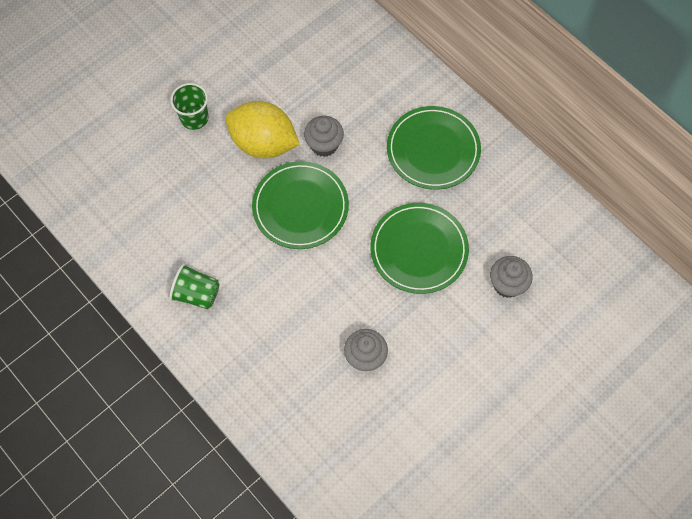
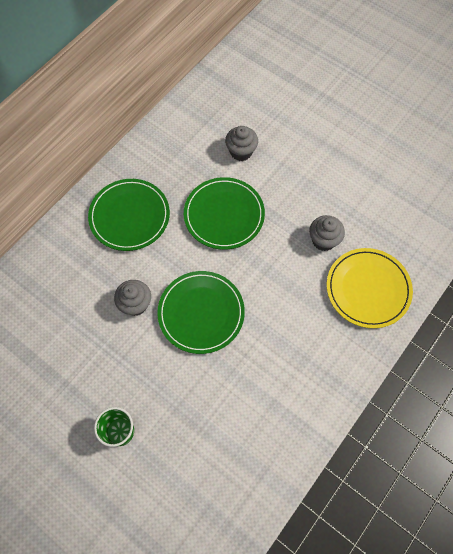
camera: 100 degrees left, 0 degrees up
(197, 294) = (302, 385): green cup -> none
(263, 143) = (141, 358): yellow lemon -> none
(292, 393) = (368, 289): none -> yellow plate

